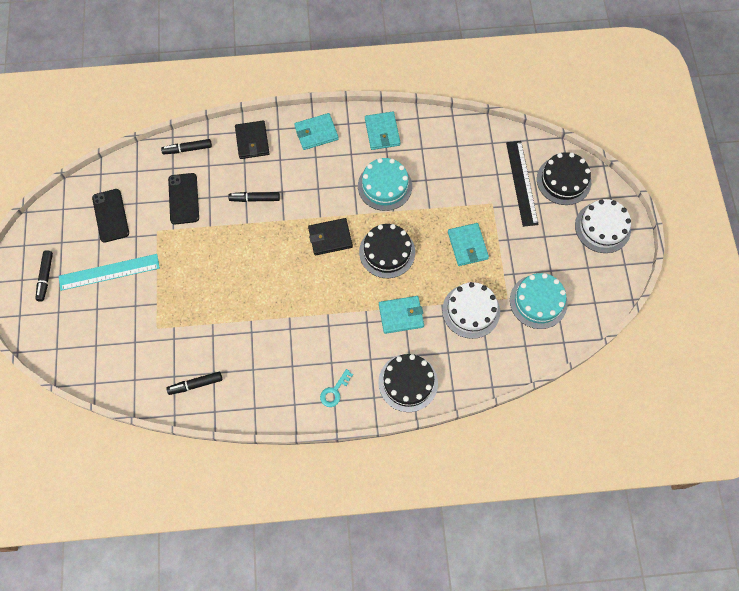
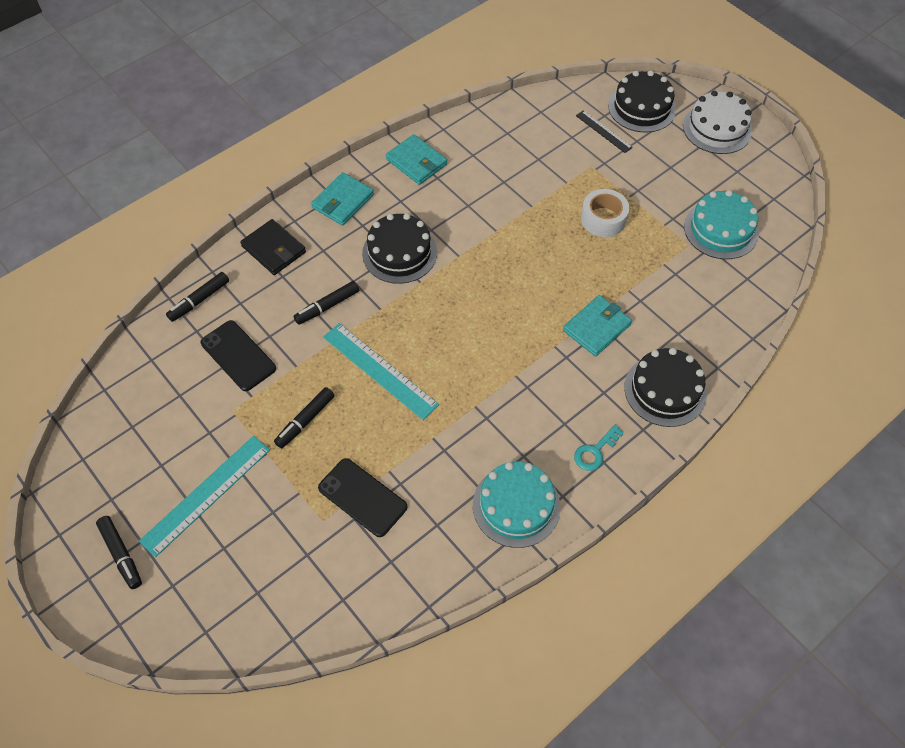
camera: 35 degrees left, 10 degrees down
(110, 215) = (156, 429): black phone -> black phone (362, 497)
(195, 384) = (426, 553): black marker -> black marker (305, 421)
(253, 259) = (380, 370): none -> turquoise ruler
(330, 238) = (450, 296): black wallet -> none
(334, 391) = (595, 451): turquoise key -> turquoise key turned 45 degrees clockwise
(385, 186) = (465, 211): turquoise cake -> turquoise cake (516, 505)
(387, 252) = (525, 274): black cake -> black cake (399, 253)
(467, 245) = (603, 219): turquoise wallet -> white tape
(471, 311) = (664, 278): white cake -> none
(522, 183) = (603, 131): black ruler -> black ruler, size x0.57

